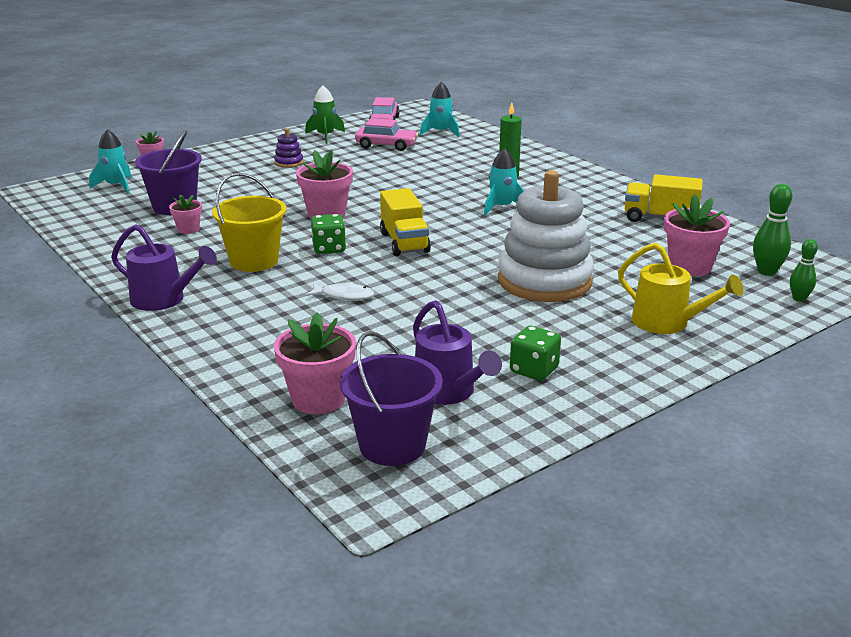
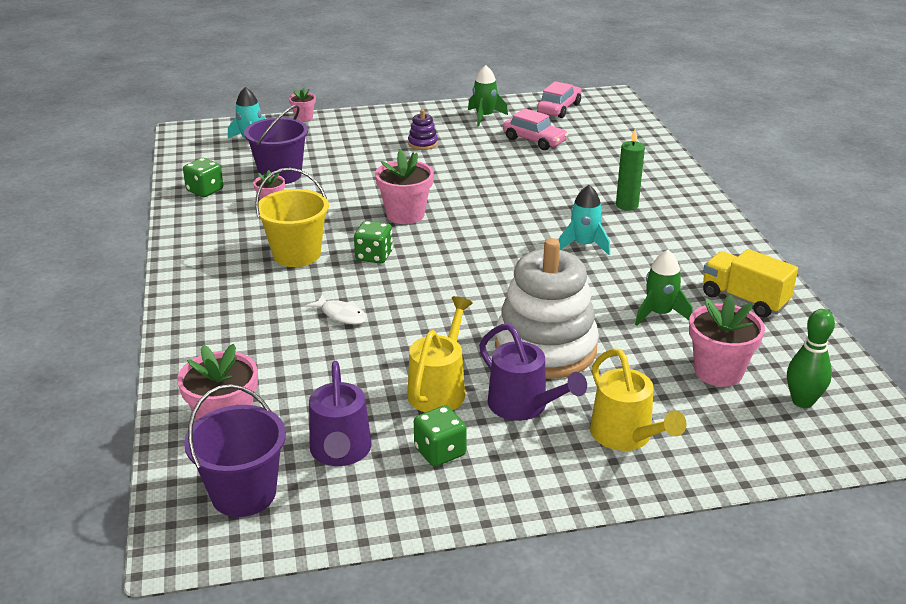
camera: 25 degrees right, 5 degrees up
(107, 231) = (205, 190): none -> green dice
(164, 300) = (190, 279): purple watering can -> purple watering can (524, 406)
(404, 242) = (449, 266): yellow truck -> none
(441, 132) = (605, 134): turquoise rocket -> none
(487, 327) = (439, 389): none -> yellow watering can
(608, 240) = (659, 313): none -> green rocket
(799, 298) = (806, 447): green bowling pin -> none

